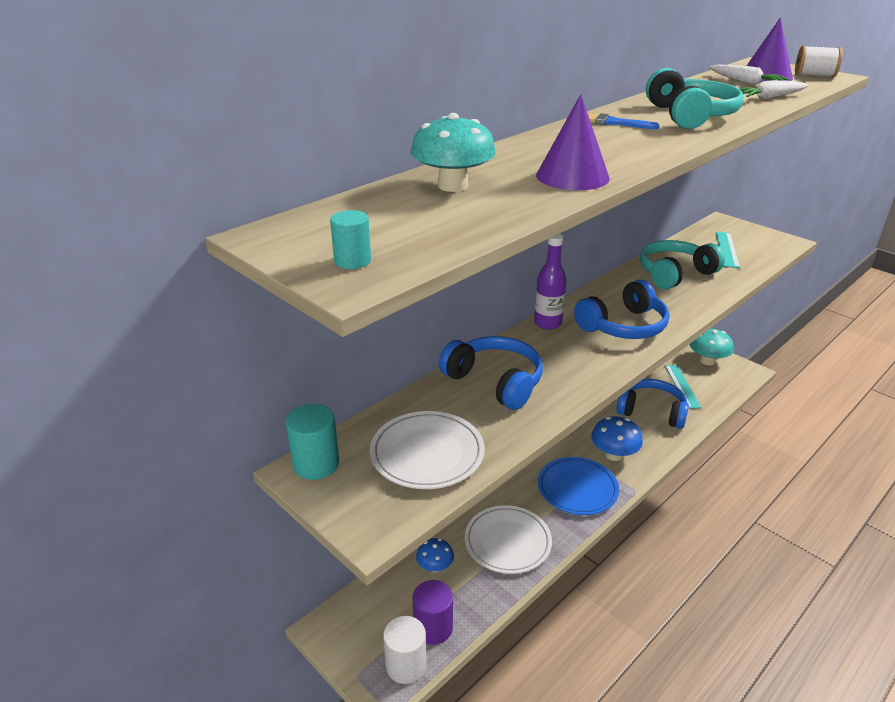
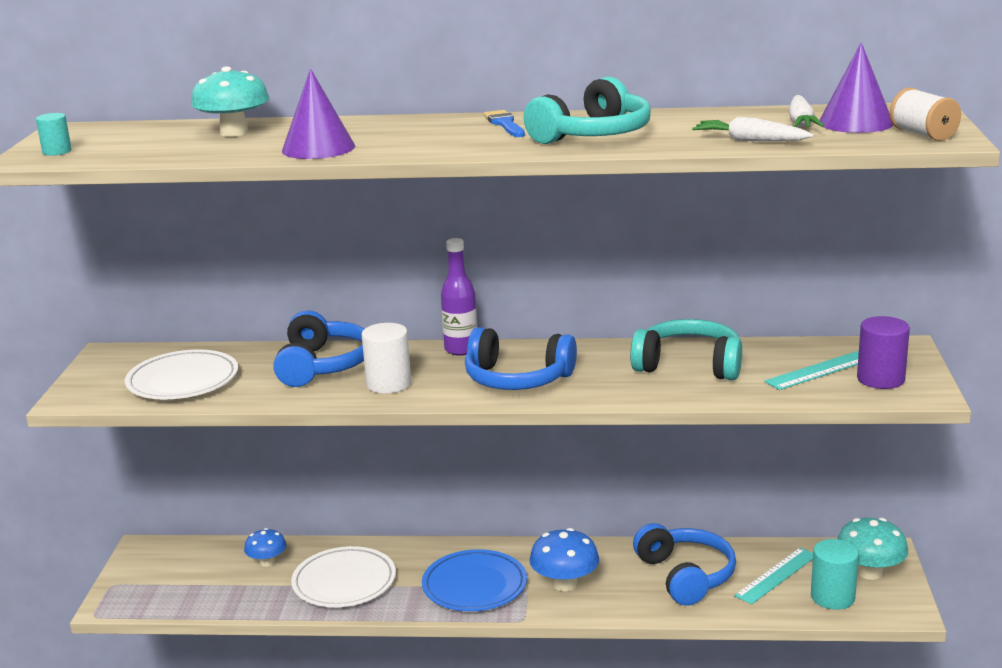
camera: 50 degrees right, 10 degrees down
(316, 464) = (121, 354): turquoise cylinder -> turquoise cylinder (832, 597)
(406, 665) = (145, 600): white cylinder -> white cylinder (388, 384)
(433, 628) = (197, 594): purple cylinder -> purple cylinder (880, 379)

